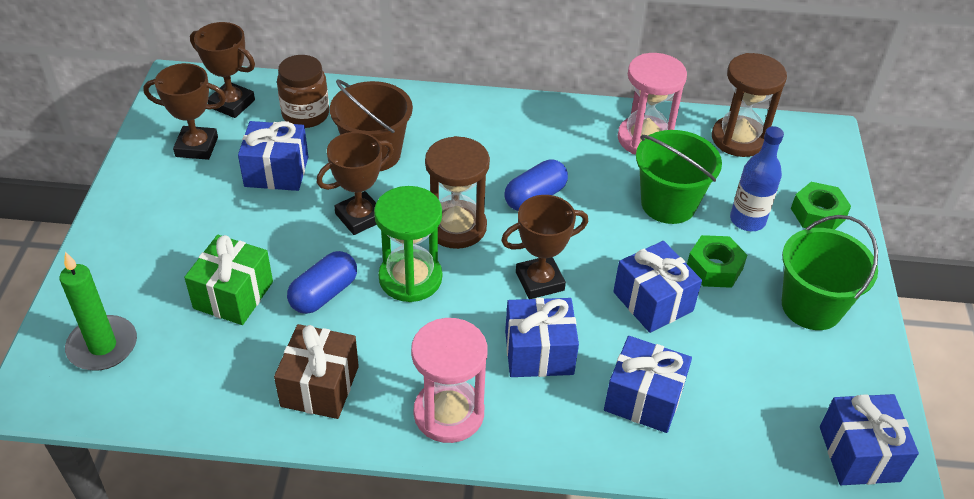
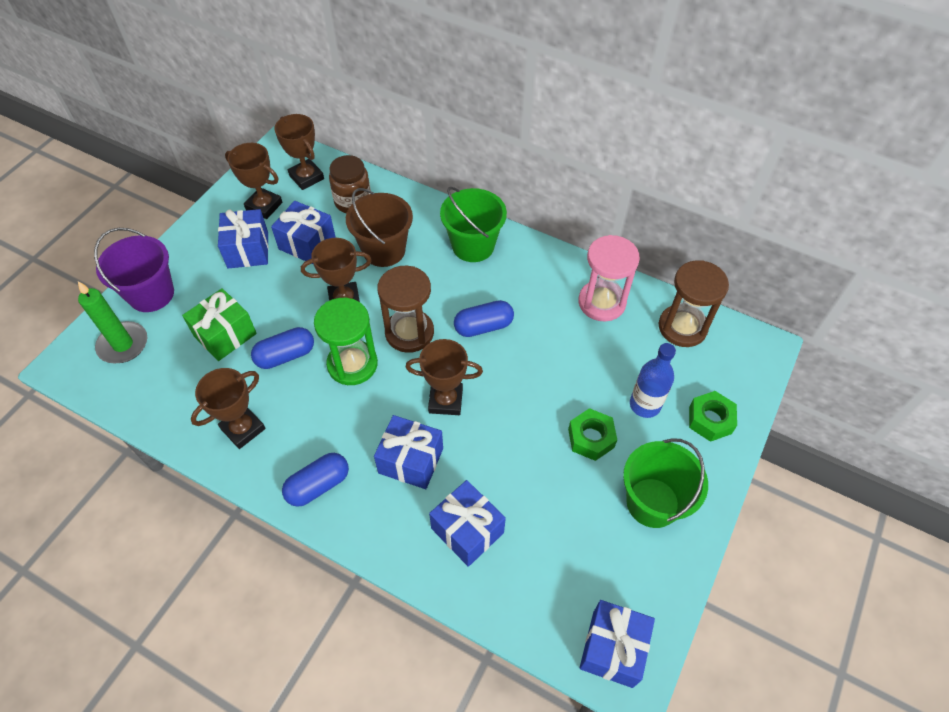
camera: 25 degrees right, 10 degrees up
(106, 280) = (151, 294): none -> purple bucket
(319, 386) = (243, 429): brown gift -> brown trophy
(449, 413) = (318, 485): pink hourglass -> blue capsule
(653, 301) = (523, 450): blue gift -> blue gift (248, 250)
(668, 204) = (587, 368): green bucket -> green bucket (473, 245)

